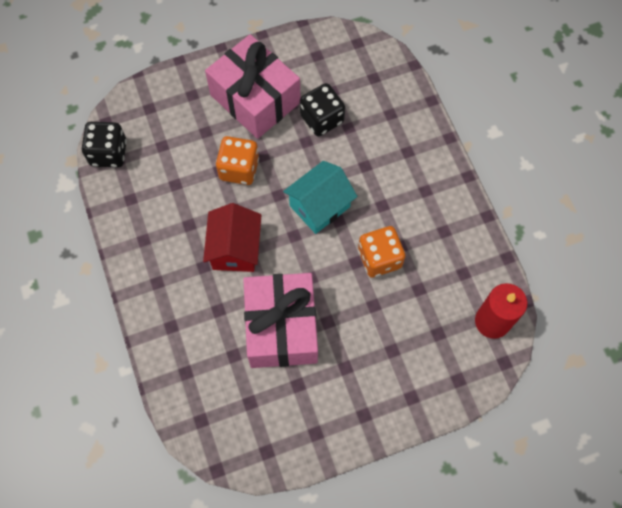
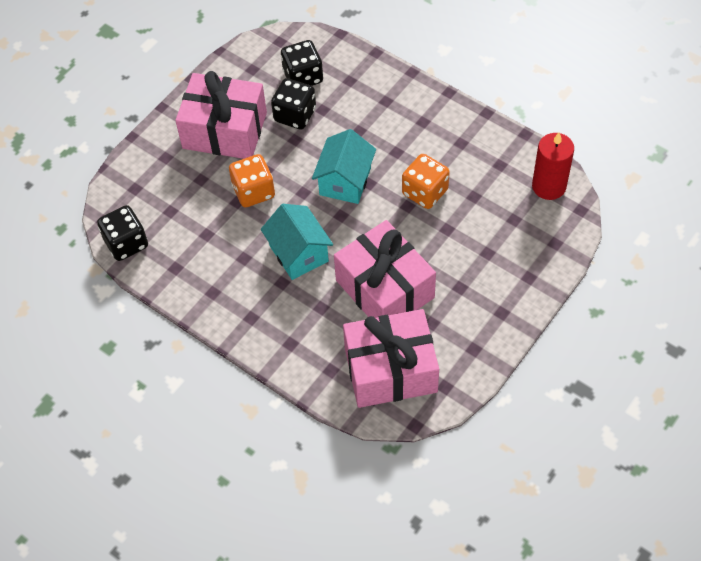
camera: 30 degrees left, 10 degrees down
(233, 405) = (390, 370): none -> pink gift
(235, 249) = (298, 253): red house -> turquoise house
(353, 87) = (303, 77): none -> black dice

